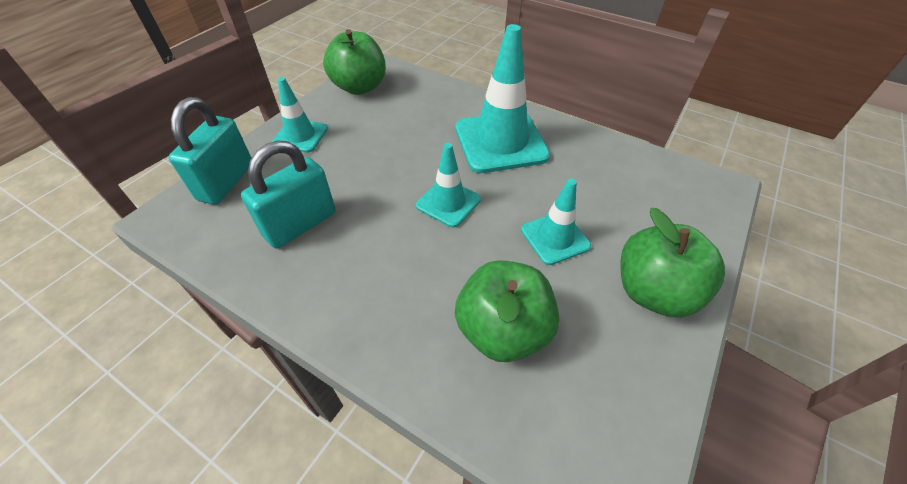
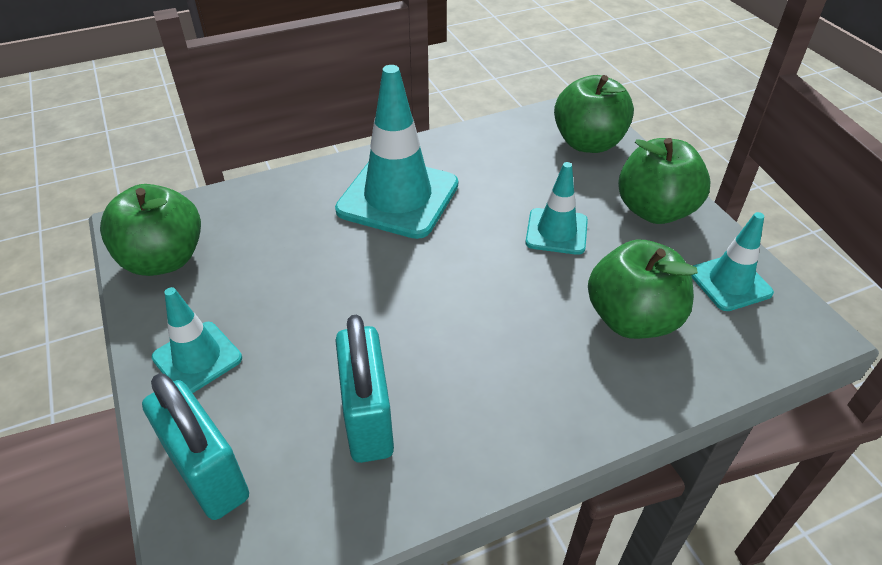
camera: 55 degrees left, 5 degrees down
(448, 202) = (448, 278): turquoise traffic cone -> turquoise traffic cone (729, 283)
(685, 210) = (588, 143): none -> green apple

